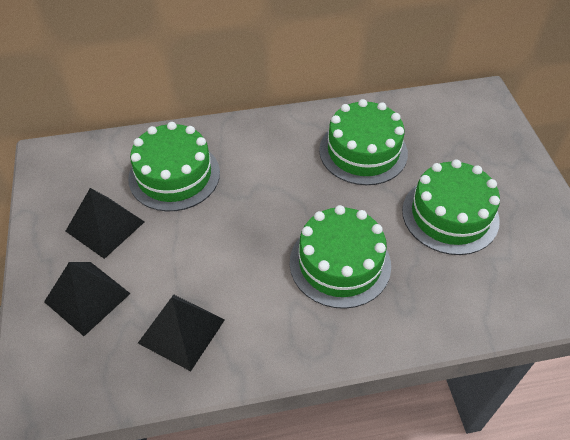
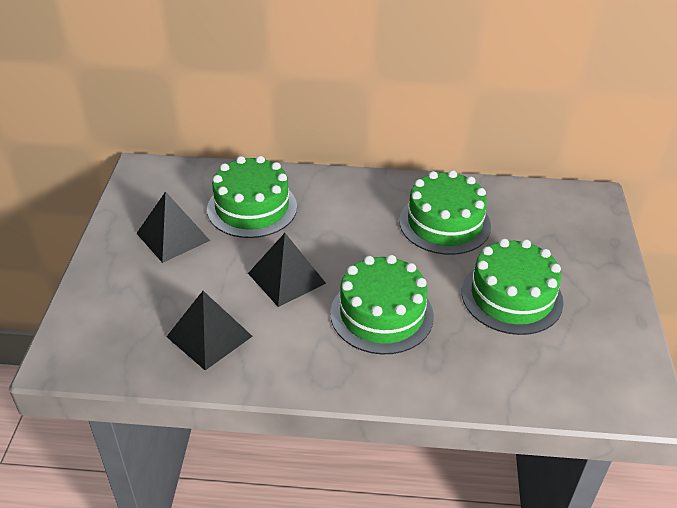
camera: 15 degrees right, 10 degrees down
(87, 297) = (135, 290): black pyramid -> black pyramid (286, 278)

